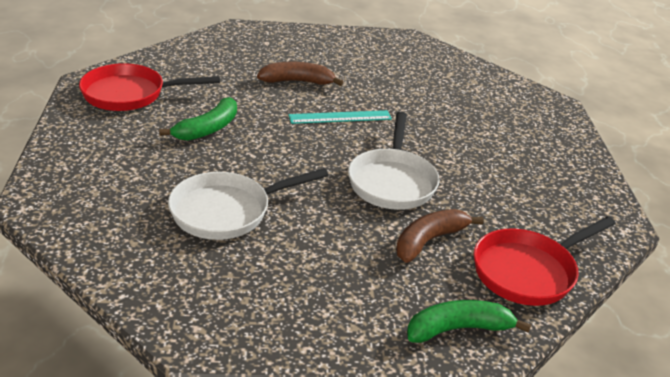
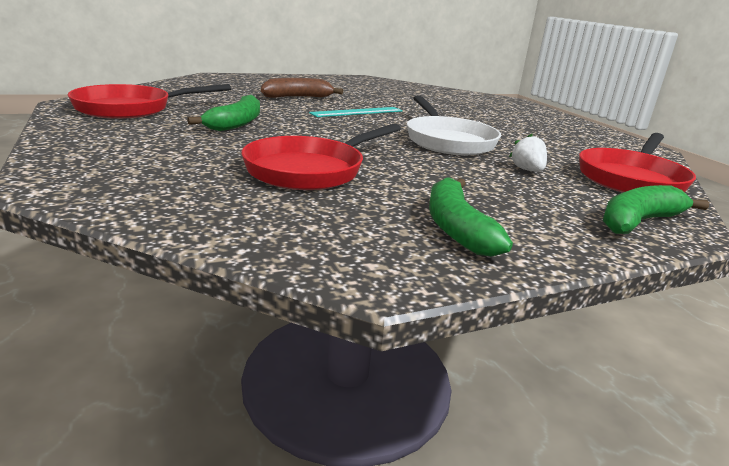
camera: 20 degrees left, 10 degrees down
(227, 211) = (310, 170): white pan -> red pan
(288, 304) = (456, 228): none -> green banana
(429, 241) = (527, 170): brown banana -> white strawberry

